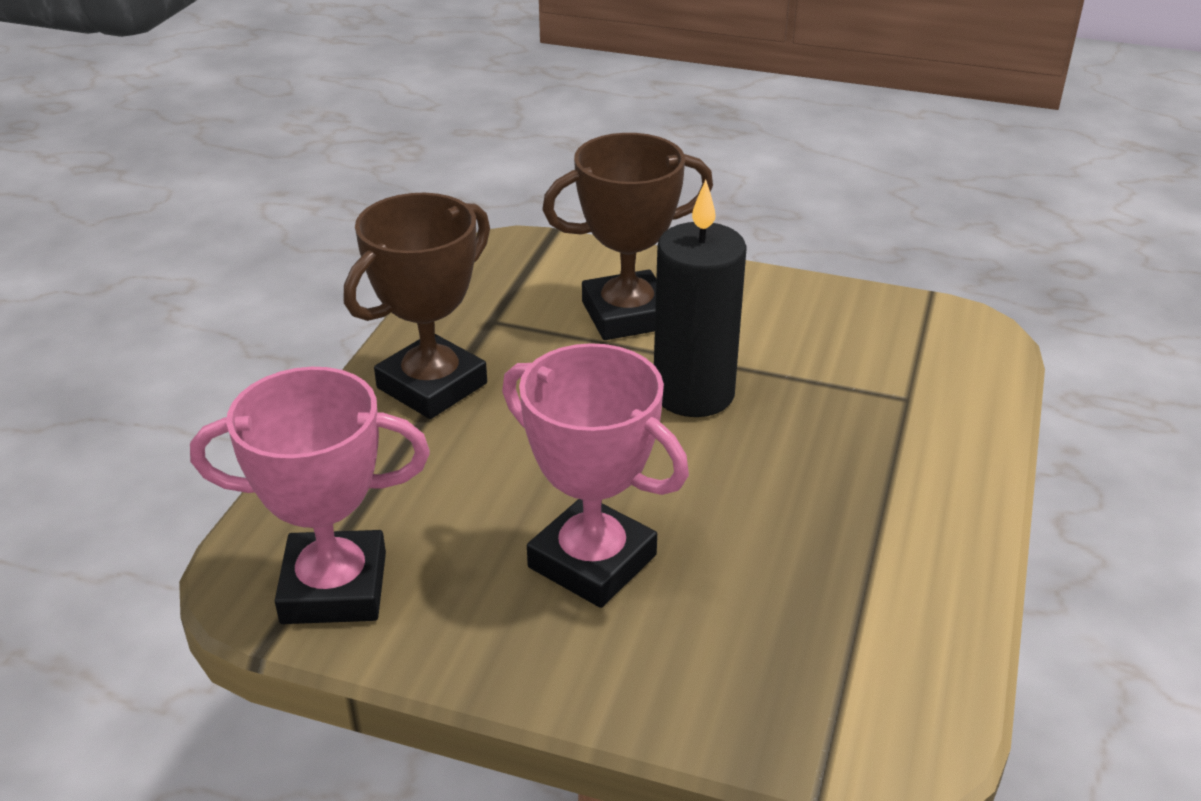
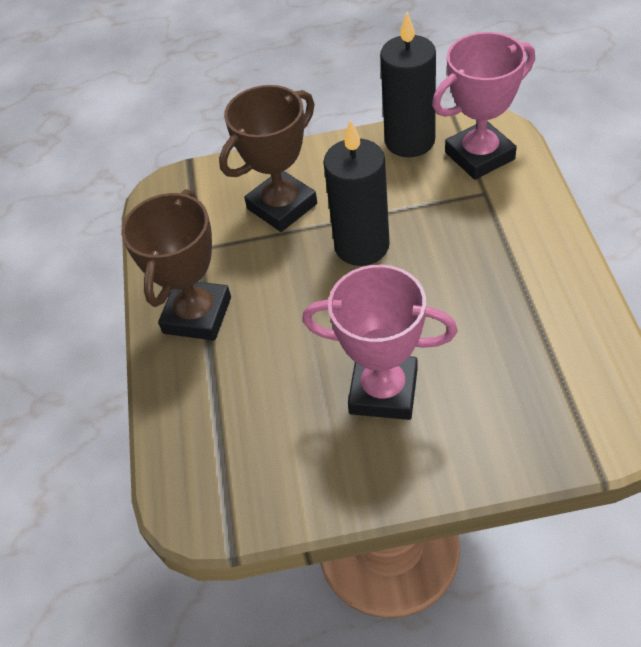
camera: 20 degrees left, 15 degrees up
(334, 588) = (244, 487): pink trophy -> pink trophy (479, 156)
(848, 306) = (410, 141): none -> black candle

